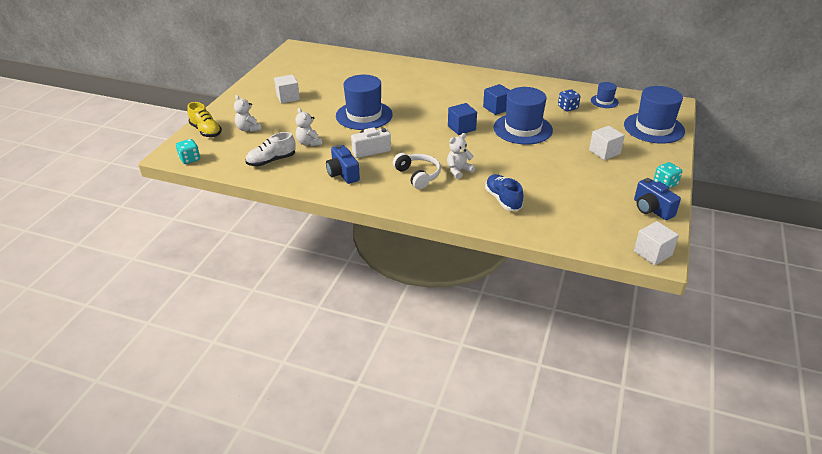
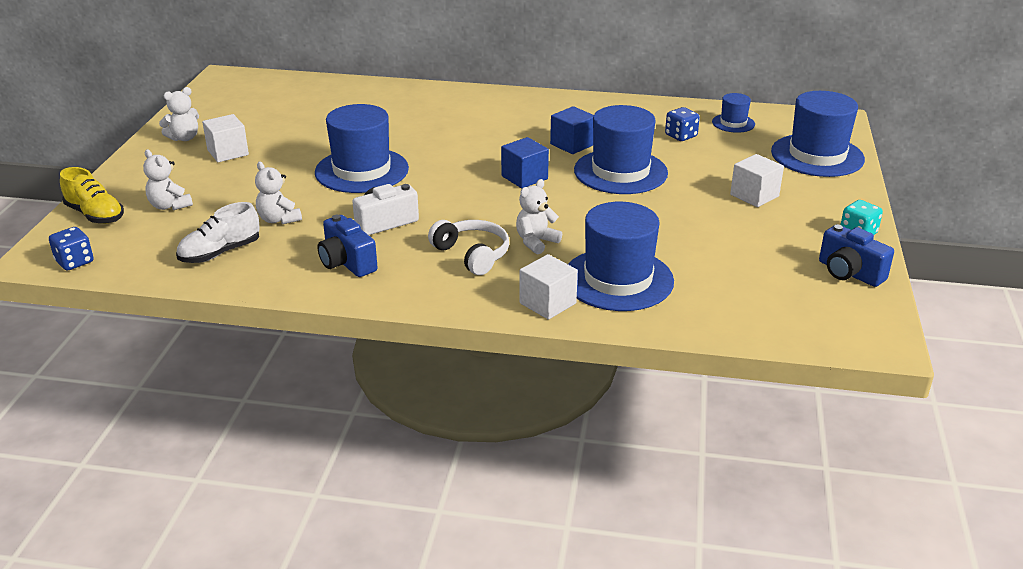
camera: 10 degrees left, 5 degrees down
(190, 159) = (75, 262): turquoise dice -> blue dice
(264, 86) = (184, 138): none -> white teddy bear
(503, 200) = (618, 279): blue shoe -> blue hat
(652, 253) = (870, 337): white cube -> white cube (547, 303)

